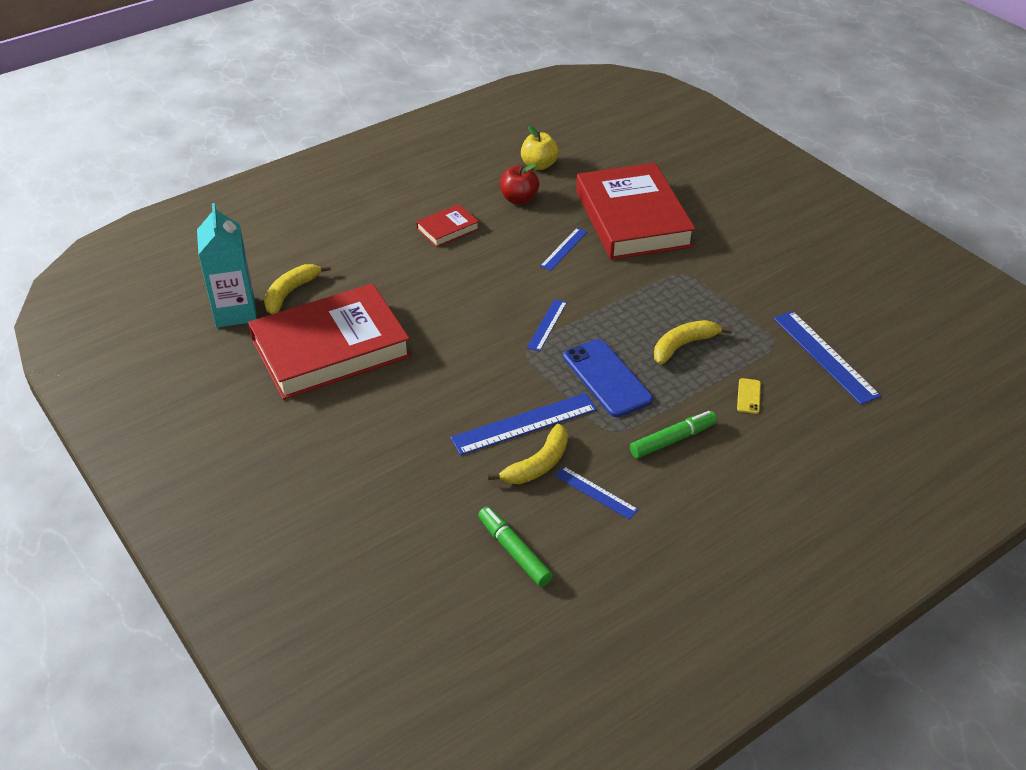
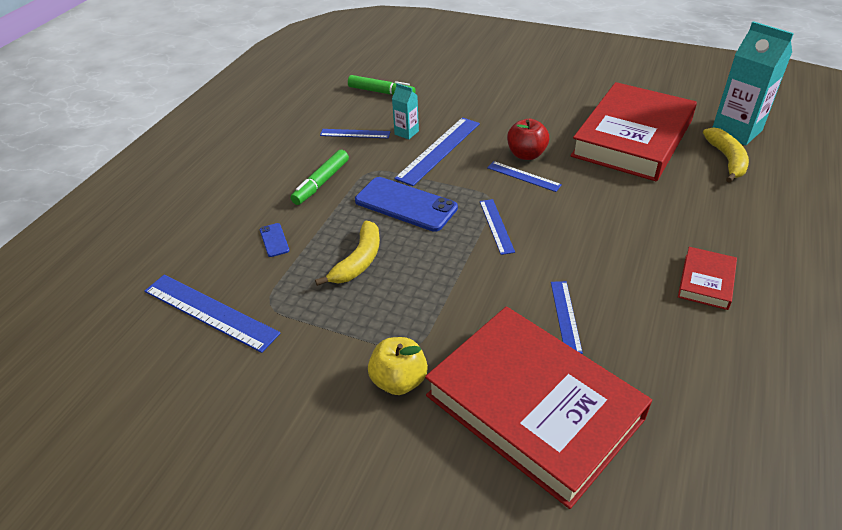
camera: 150 degrees right, 0 degrees up
(475, 357) = (523, 176): none -> blue ruler
(519, 199) = (693, 365): red apple -> red apple (526, 154)
(538, 465) = (406, 133): yellow banana -> turquoise carton
(539, 165) = (747, 448): yellow apple -> yellow apple (399, 381)
(748, 396) = (274, 240): yellow phone -> blue phone

